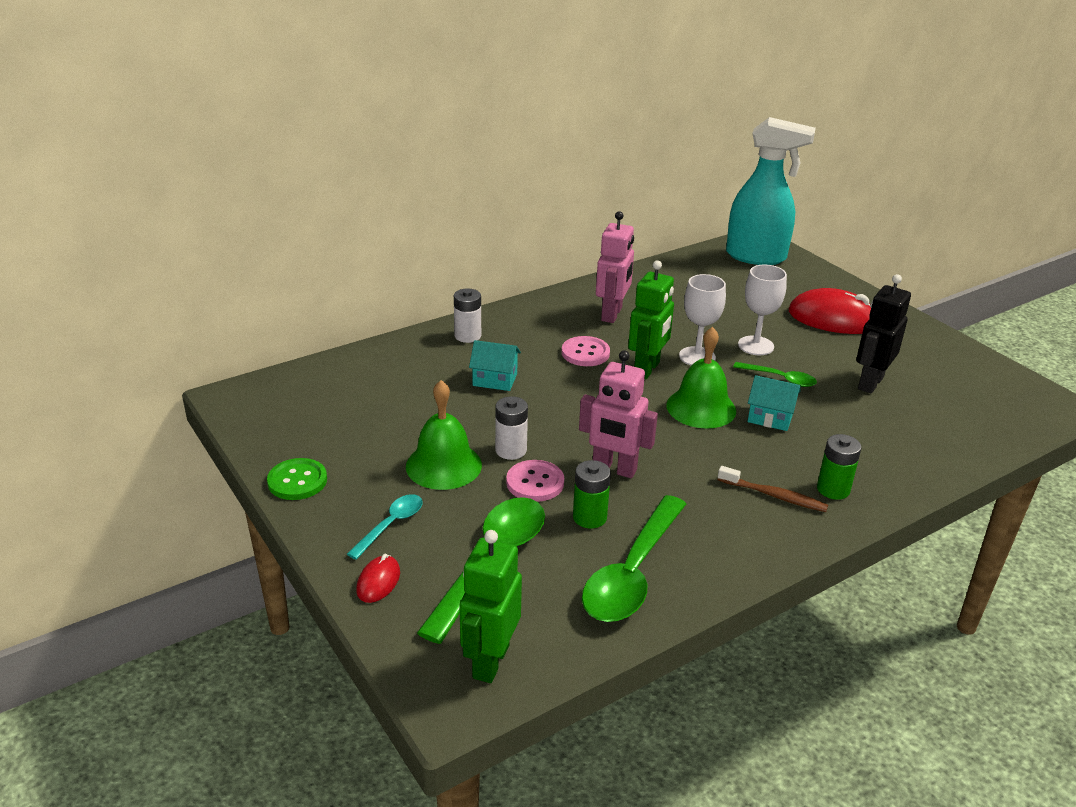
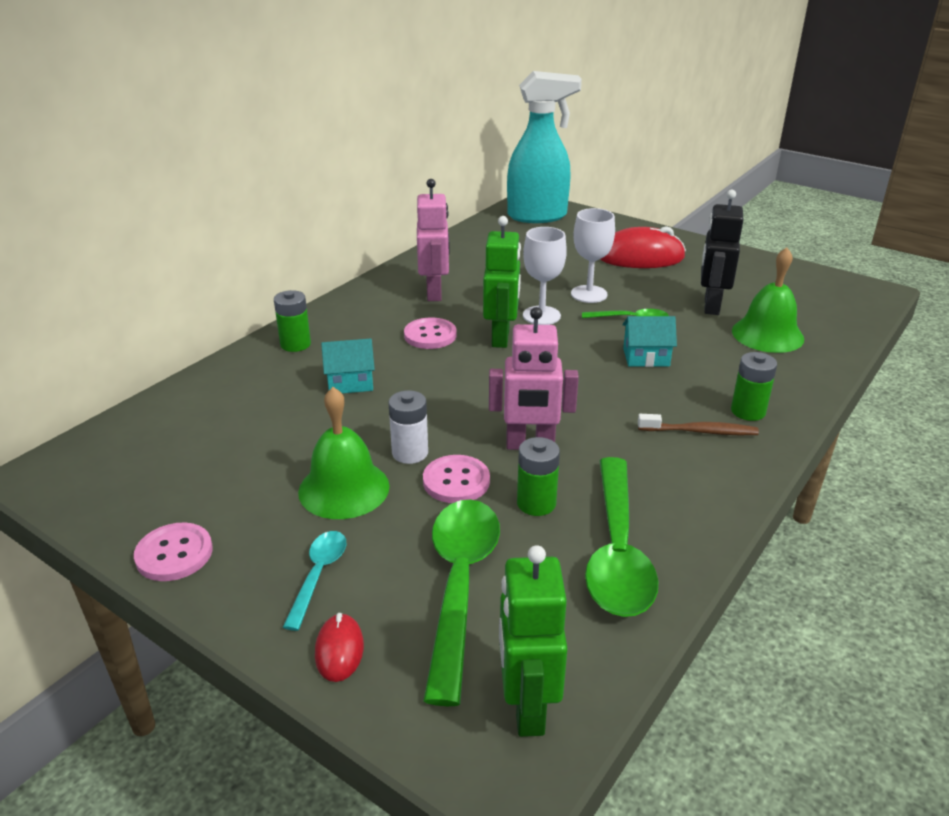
camera: 20 degrees left, 0 degrees up
(297, 481) = (174, 554): green button -> pink button
(467, 336) = (295, 344): white battery -> green battery
(701, 408) = (576, 363): green bell -> green bell (767, 334)

